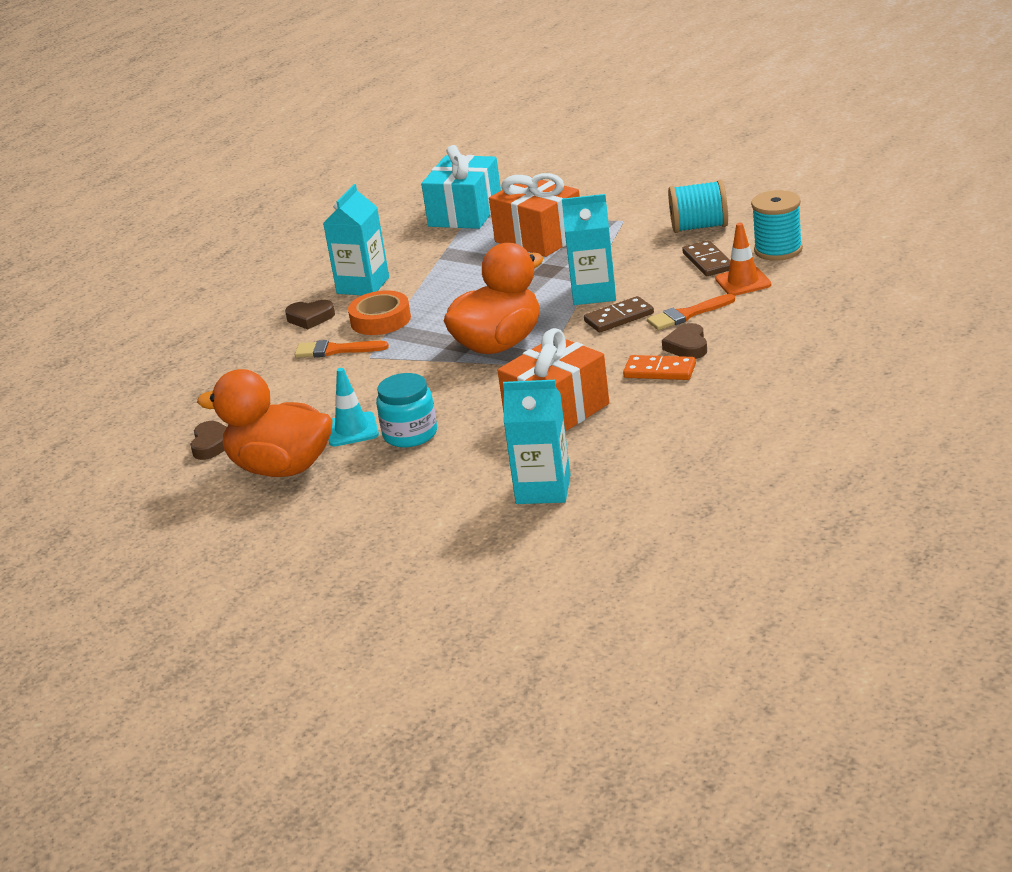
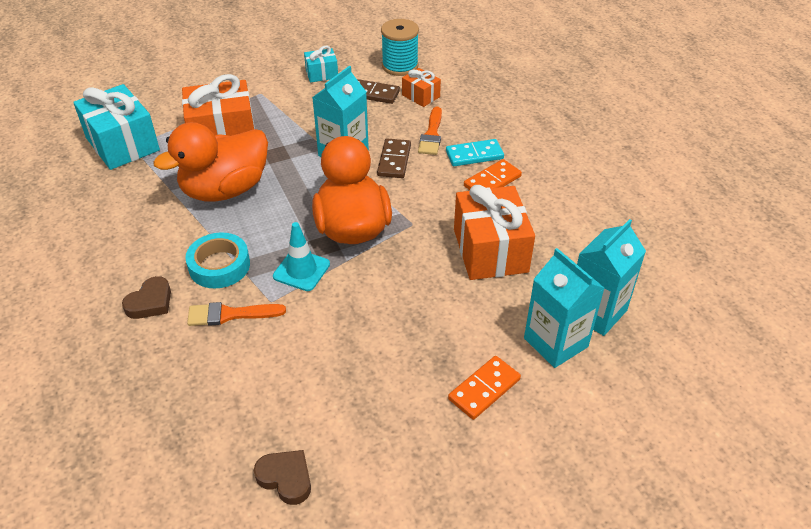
camera: 60 degrees left, 15 degrees up
(281, 468) = (390, 449): orange duck -> orange duck (225, 190)
(336, 350) = (230, 314): orange brush -> orange brush turned 45 degrees clockwise
(352, 430) = (379, 370): turquoise traffic cone -> turquoise traffic cone (301, 270)
(363, 285) = (145, 247): turquoise carton -> turquoise carton (555, 342)
(380, 320) = (219, 266): orange tape -> turquoise tape
(385, 478) = (484, 389): none -> orange domino
(410, 434) = (430, 340): turquoise jar -> none
(687, 346) = (474, 155): brown heart -> turquoise domino
(699, 227) = (322, 74): turquoise spool -> turquoise gift
(743, 282) = (421, 96): orange traffic cone -> orange gift

